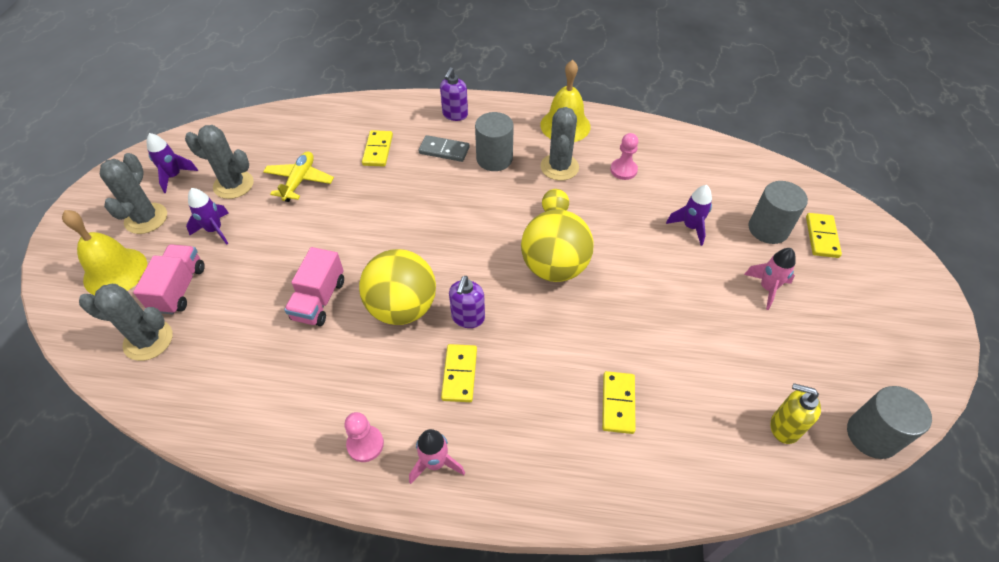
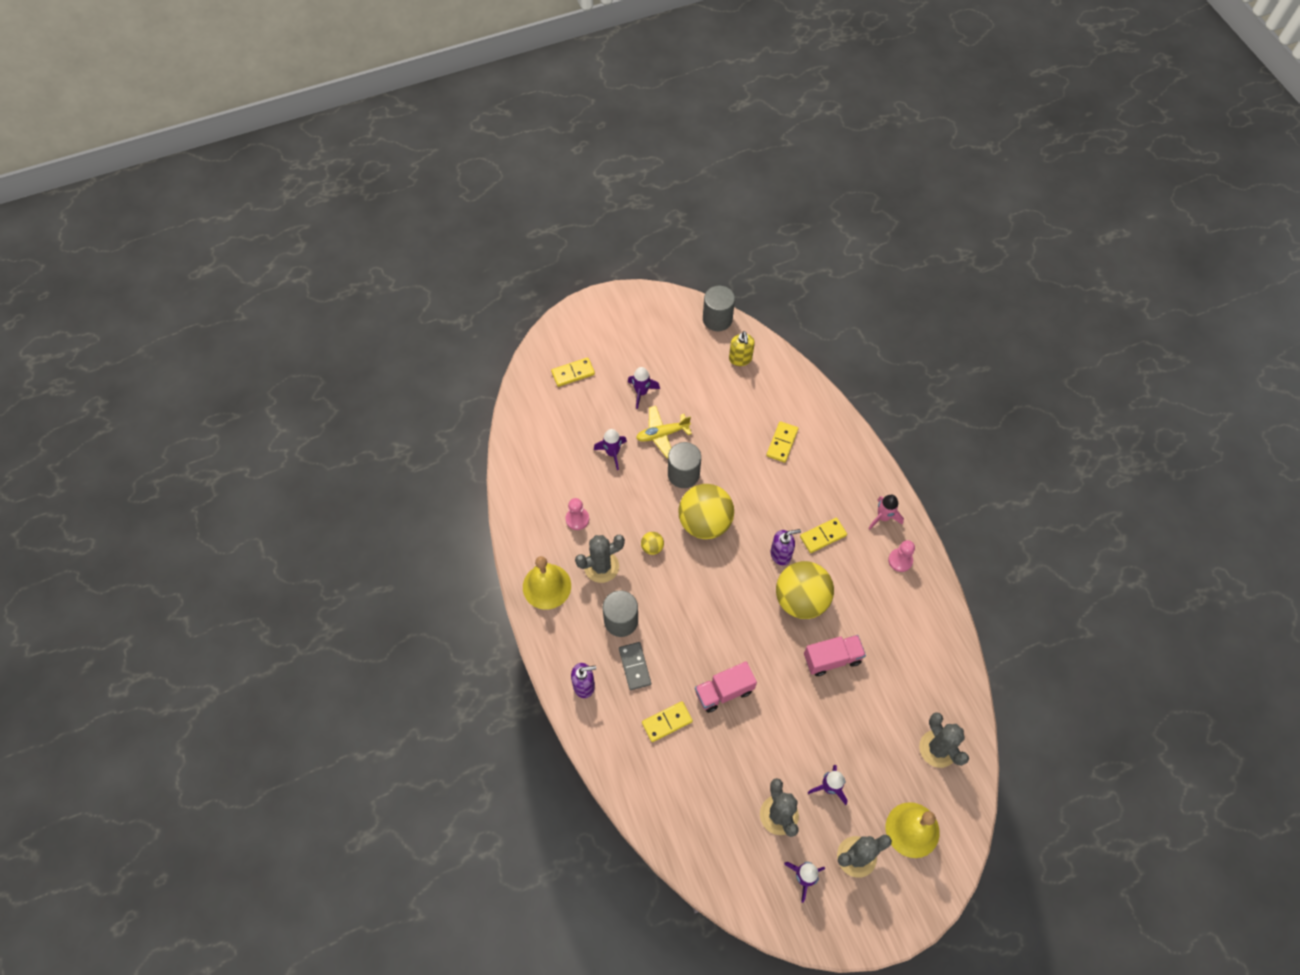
camera: 120 degrees left, 10 degrees up
(179, 288) = (891, 766): pink truck -> pink truck (724, 691)
(299, 181) = (740, 761): yellow plane -> yellow plane (662, 434)
(618, 403) = (782, 443): yellow domino -> yellow domino turned 45 degrees counterclockwise
(767, 288) = (641, 392): pink rocket -> purple rocket
(768, 229) = (584, 406): grey cylinder -> grey cylinder (683, 474)

